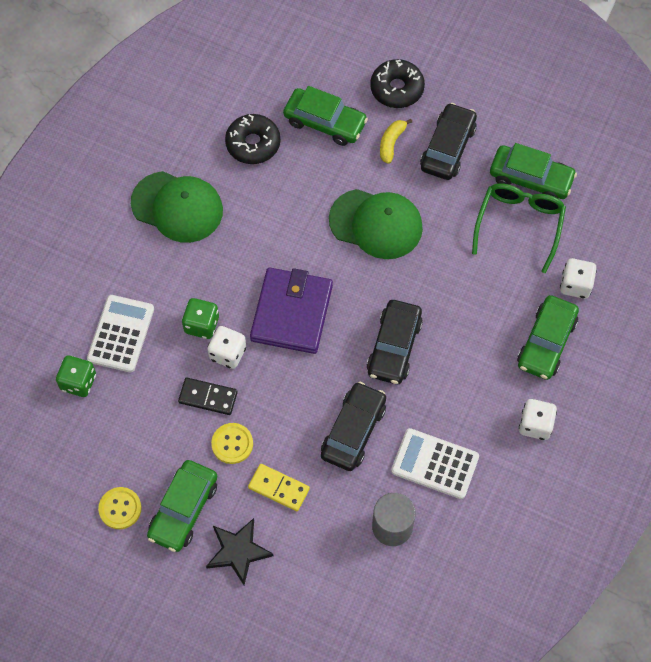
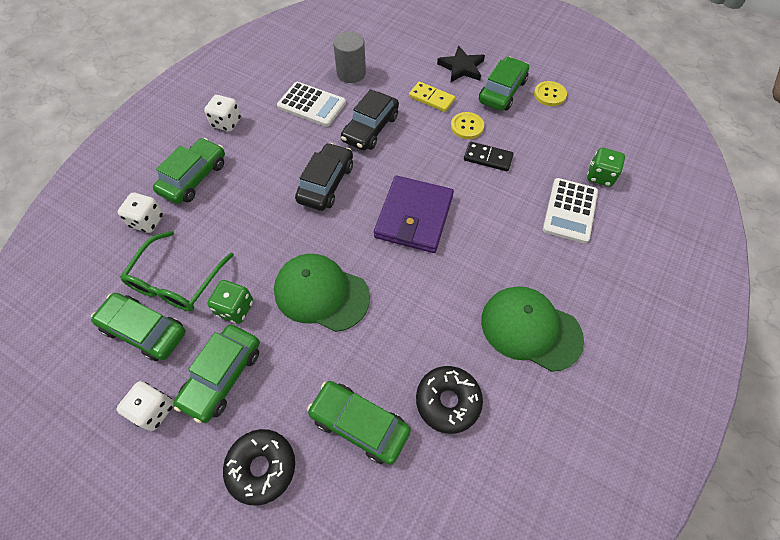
camera: 175 degrees left, 5 degrees down
(201, 325) = (496, 213): green dice -> green dice (235, 308)
(228, 353) = (472, 188): white dice -> white dice (154, 410)
(391, 143) = (285, 388): yellow banana -> none
(448, 148) = (222, 376): black car -> green car

